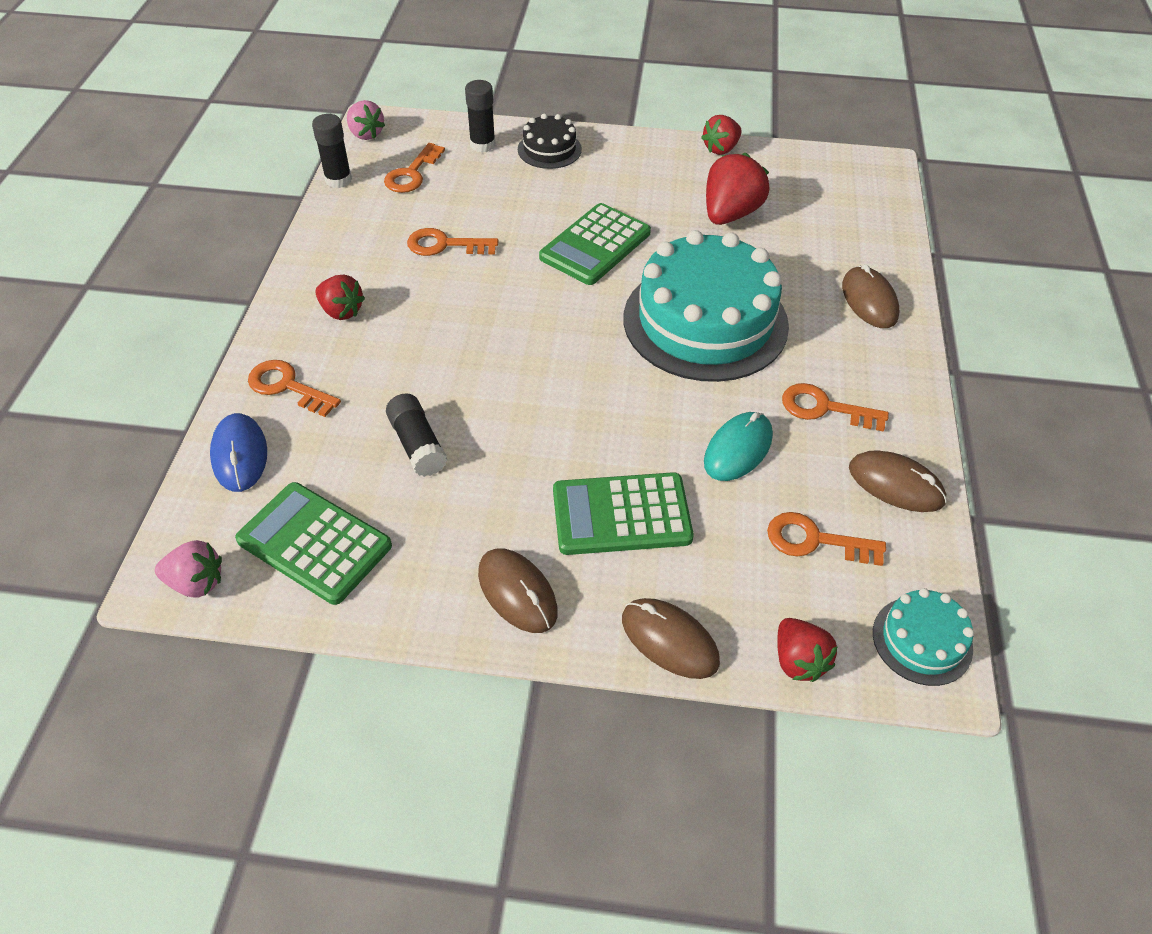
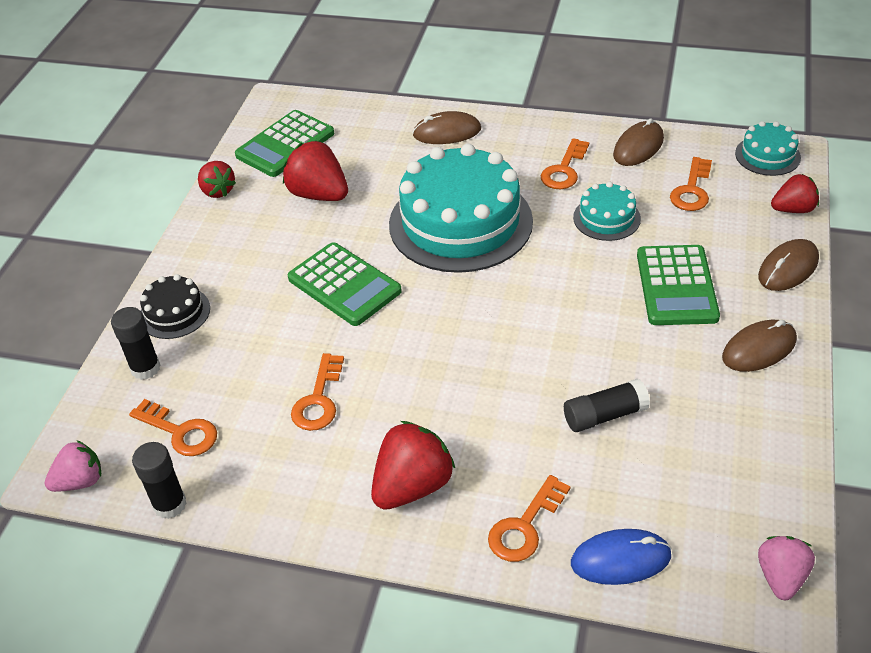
camera: 80 degrees left, 5 degrees down
(314, 543) = (725, 487): green calculator -> green calculator (285, 145)
(341, 311) = (412, 486): red strawberry -> red strawberry, size x1.57
(738, 449) = (606, 218): turquoise mouse -> turquoise cake

